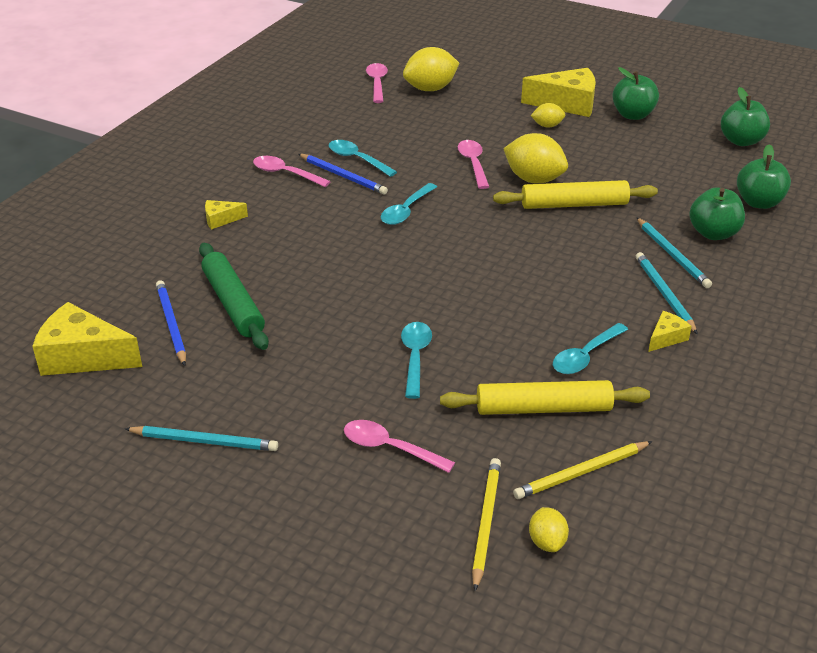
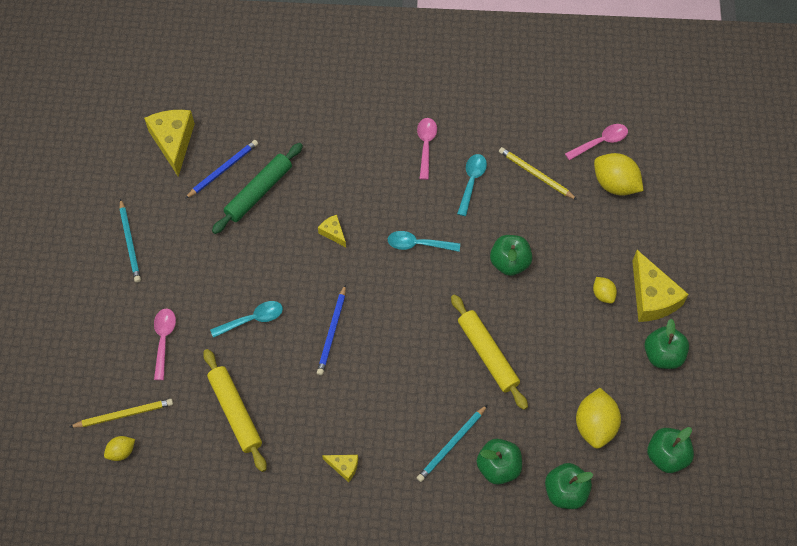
camera: 65 degrees right, 25 degrees up
(221, 219) = (347, 136): yellow cheese -> yellow cheese (333, 233)
(343, 176) = (443, 183): blue pencil -> blue pencil (332, 332)
(473, 164) = (509, 263): pink spoon -> green apple
(534, 179) = (510, 314): yellow lemon -> yellow lemon (595, 425)
(581, 473) = (185, 453): yellow pencil -> yellow pencil (535, 174)
(585, 356) = (300, 421): turquoise spoon -> none
(664, 294) = (396, 452): turquoise pencil -> none

